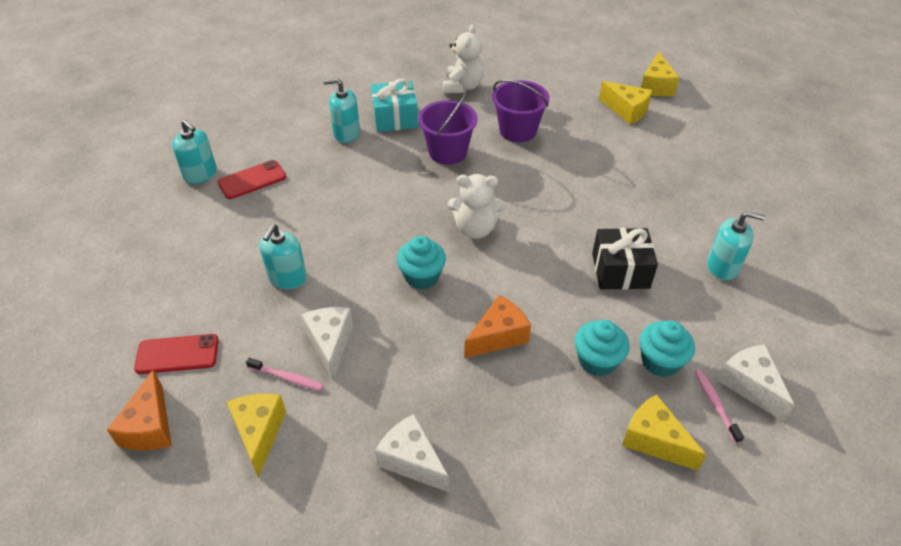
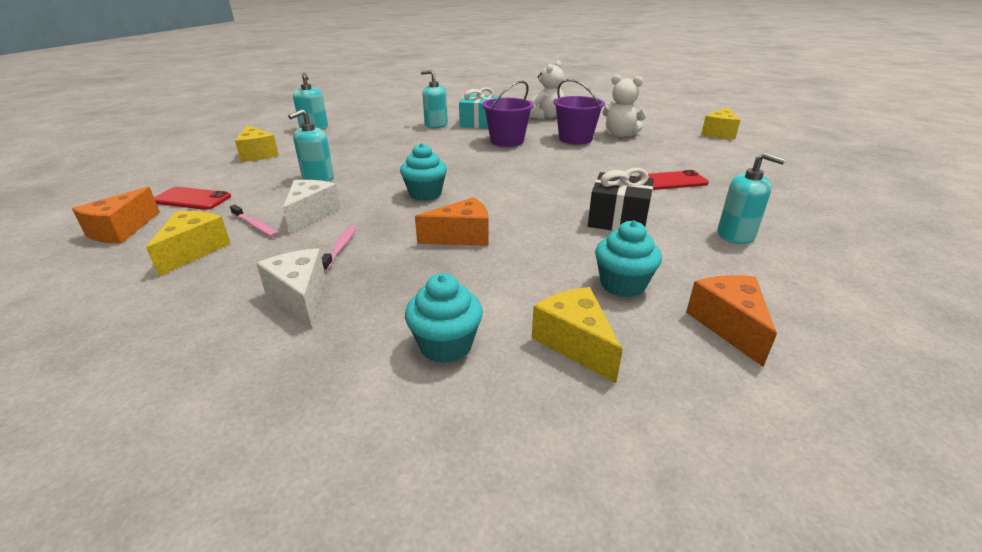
camera: 20 degrees right, 15 degrees down
(252, 180) = (346, 134): red phone -> red phone (672, 181)
(475, 229) = (496, 178): white teddy bear -> white teddy bear (620, 135)
(597, 361) = (550, 271): turquoise cupcake -> turquoise cupcake (446, 345)
(626, 111) = (683, 141): yellow cheese -> yellow cheese (257, 154)
(715, 404) = (673, 331): pink toothbrush -> pink toothbrush (340, 248)
(750, 386) = (728, 325): white cheese -> orange cheese

